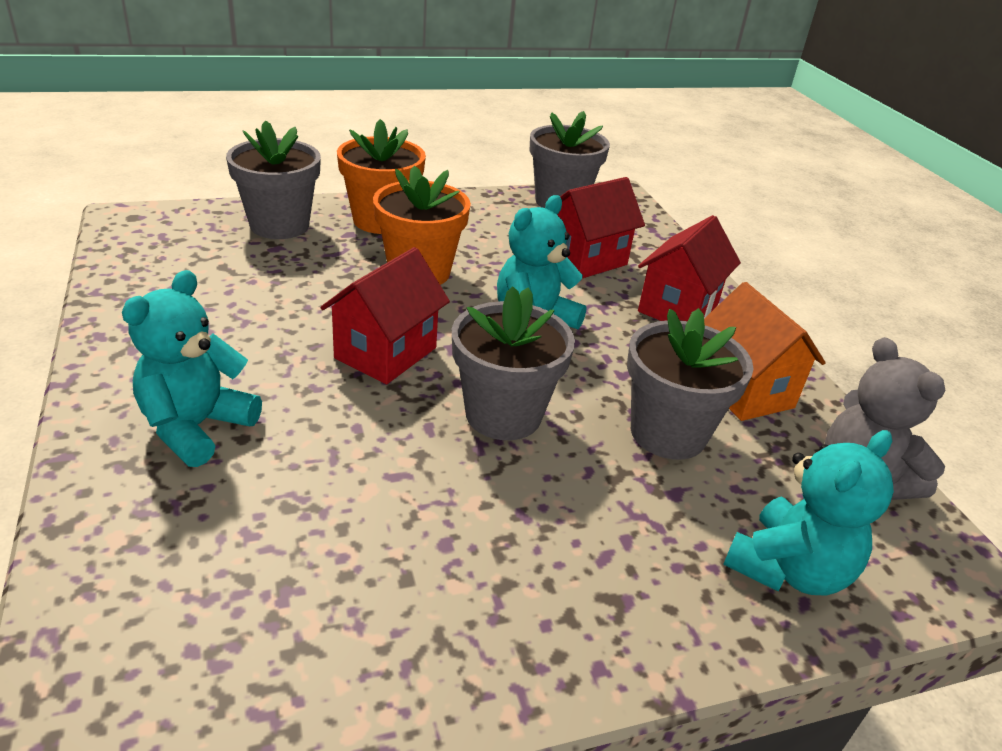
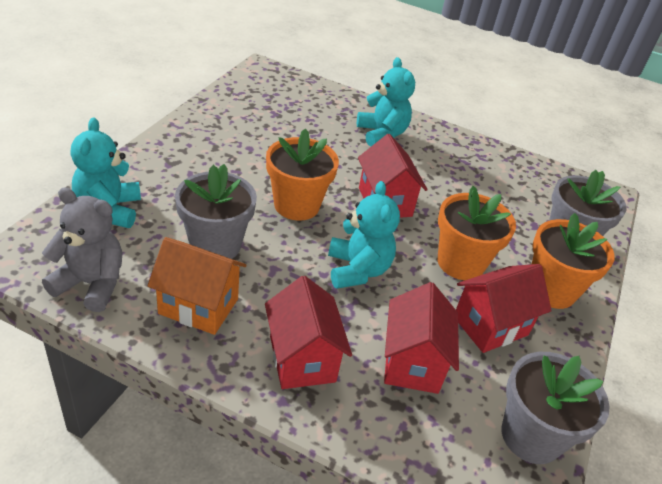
camera: 130 degrees right, 5 degrees up
(481, 238) = (490, 325): none -> red house
(503, 414) = (296, 205): grey flower pot -> orange flower pot

